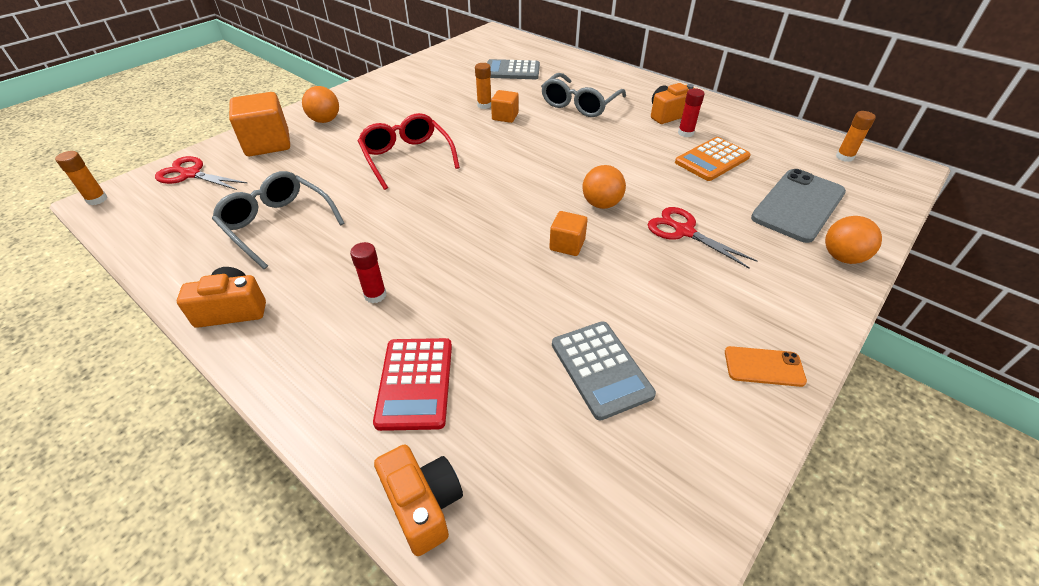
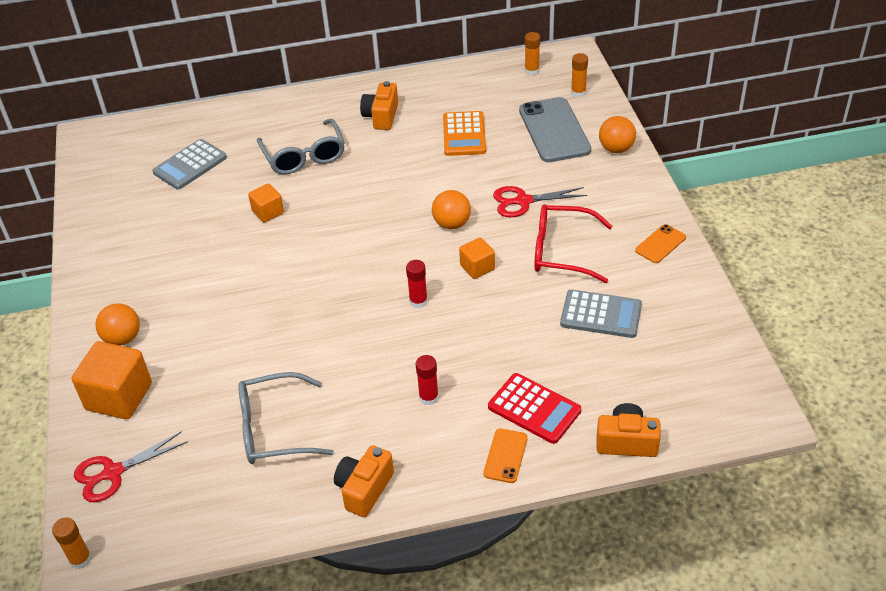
camera: 50 degrees left, 0 degrees up
(331, 393) = (505, 456): none -> orange phone
(406, 157) = (261, 306): red glasses -> red glasses (561, 251)
(484, 105) = (231, 215): orange glue stick -> orange glue stick (578, 92)
(685, 133) = (416, 124): red glue stick -> red glue stick (418, 301)

